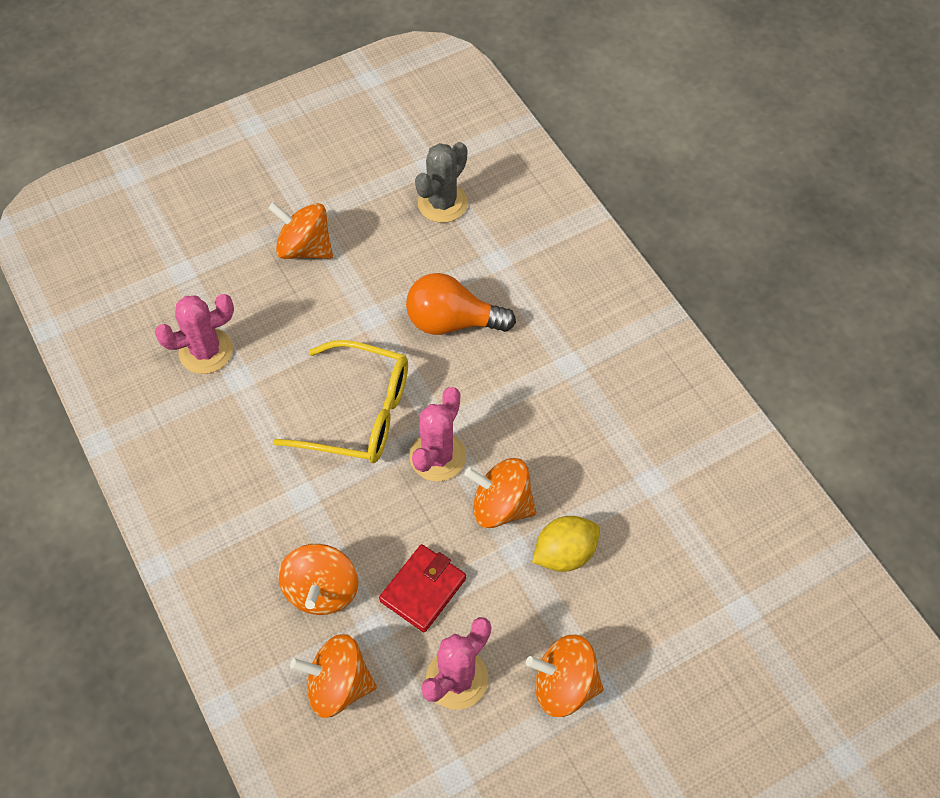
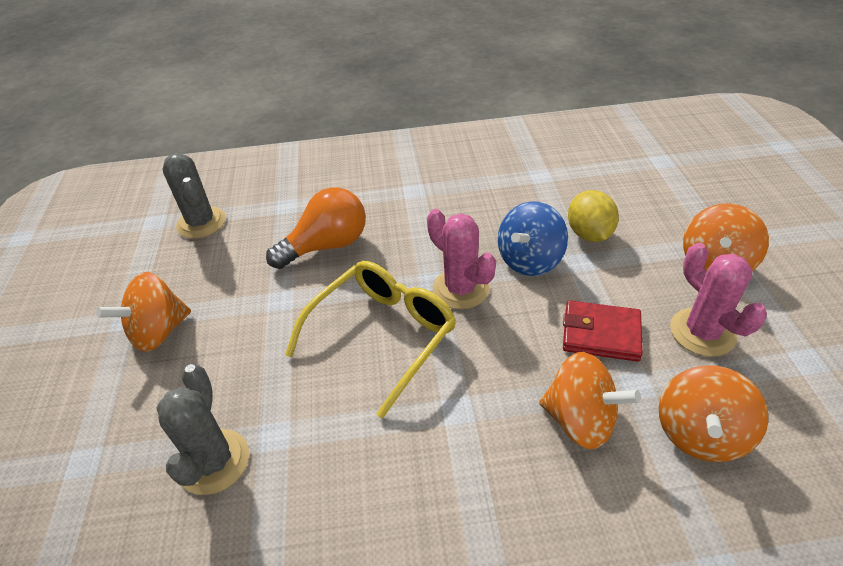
camera: 65 degrees left, 15 degrees down
(206, 351) = (214, 461): pink cactus -> grey cactus
(423, 589) = (601, 334): red wallet -> red wallet turned 45 degrees counterclockwise
(452, 322) = (327, 246): orange light bulb -> orange light bulb turned 150 degrees counterclockwise
(501, 506) = (529, 260): orange spinning top -> blue spinning top

